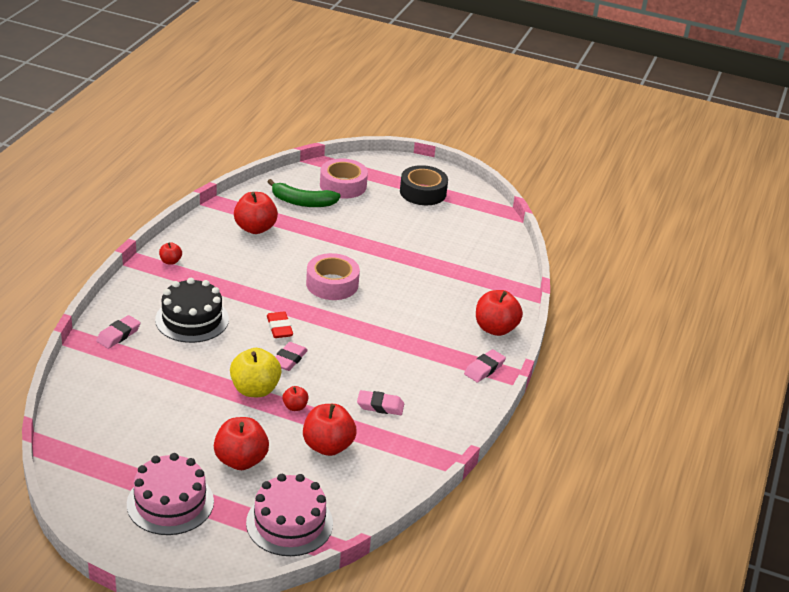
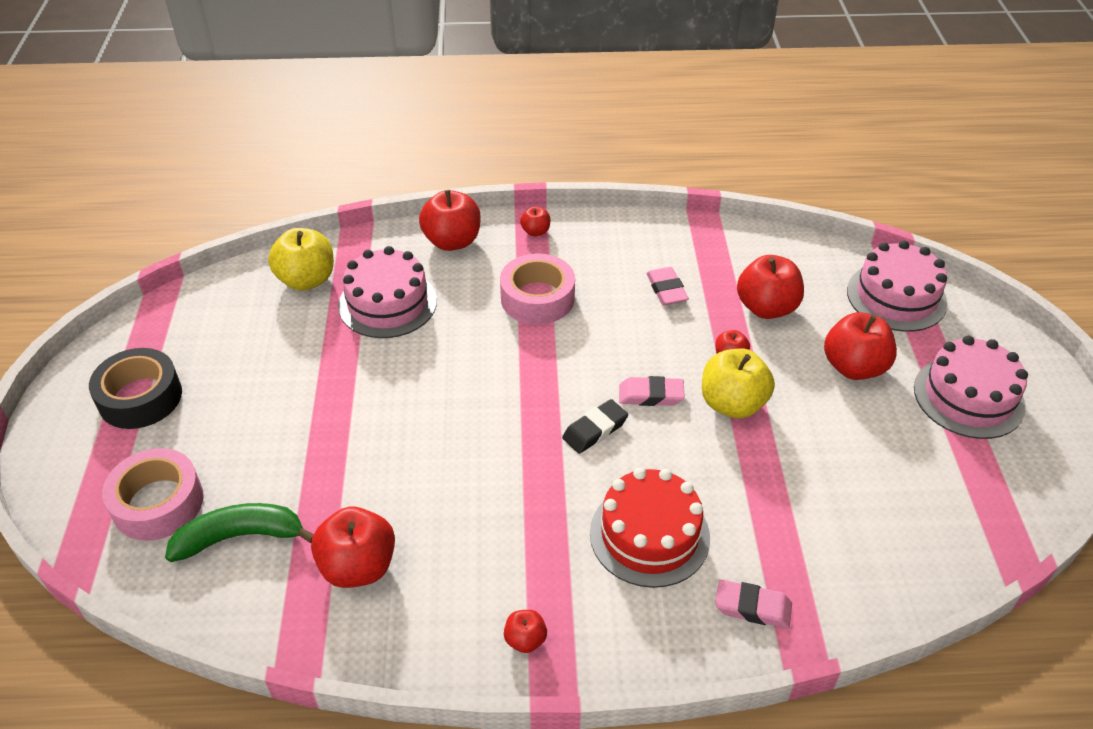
camera: 110 degrees left, 10 degrees up
(192, 319) = (649, 535): black cake -> red cake
(279, 328) = (595, 430): red eraser -> black eraser
(302, 202) = (240, 537): green banana -> green banana turned 90 degrees counterclockwise
(332, 284) = (456, 414): pink tape -> pink tape (537, 298)
(447, 286) = (387, 303): none -> pink cake
(484, 369) = (535, 232): pink eraser -> red apple
(490, 262) = (306, 280): none -> yellow apple

